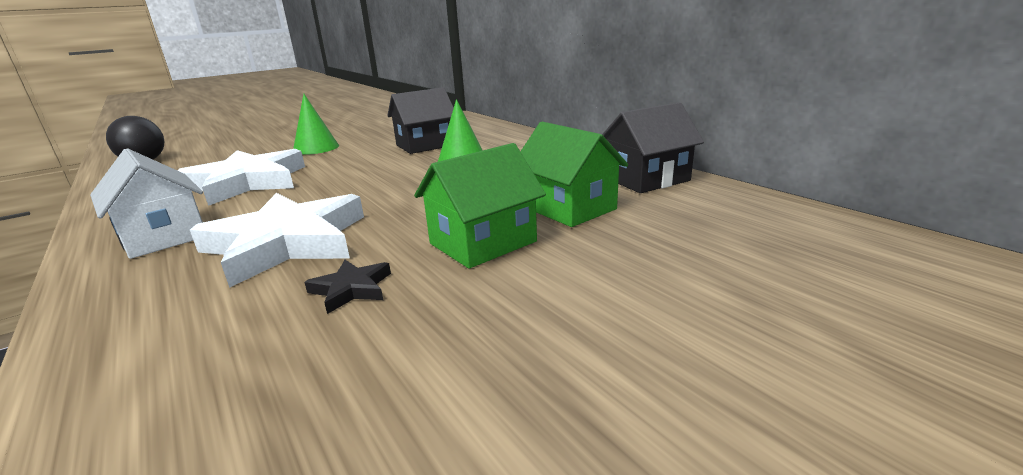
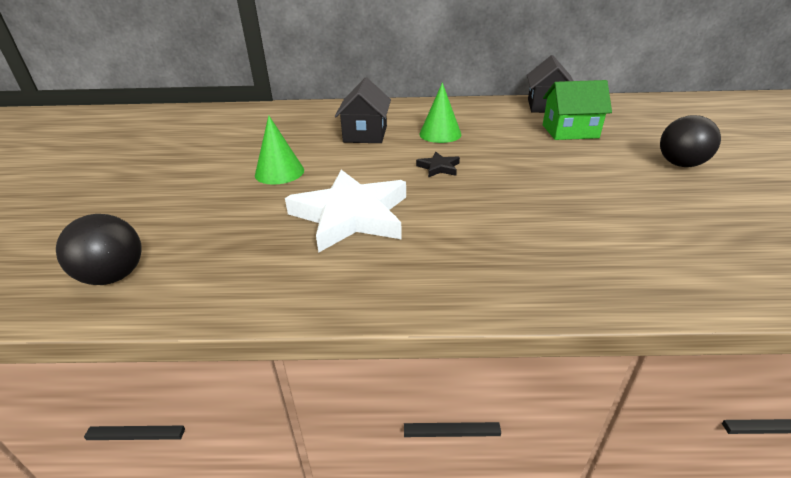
camera: 55 degrees left, 10 degrees up
(163, 236) = (467, 264): white house -> none
(287, 243) = (542, 213): white star -> none
(351, 289) = (637, 203): black star -> black star (438, 167)
(483, 242) = (600, 160): green house -> none
(542, 300) = (680, 164): none -> black ball

